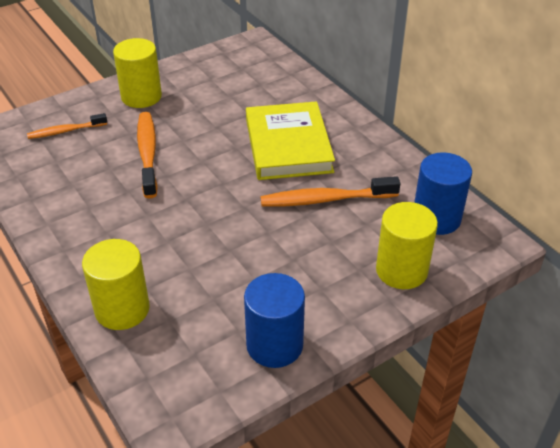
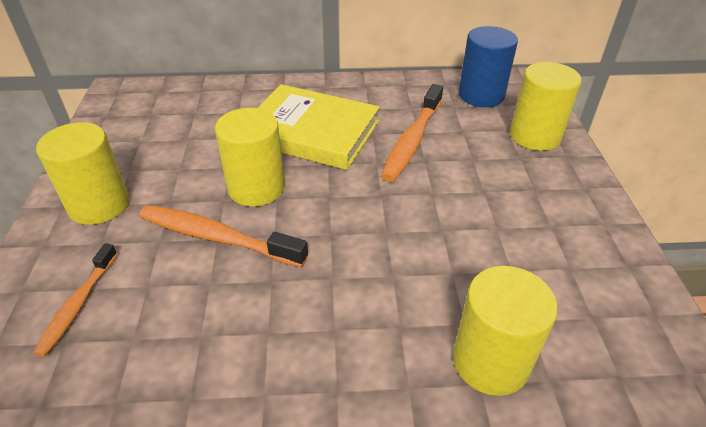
camera: 60 degrees left, 0 degrees up
(204, 148) = (256, 188): none -> yellow cylinder
(274, 345) = (601, 248): blue cylinder -> none

